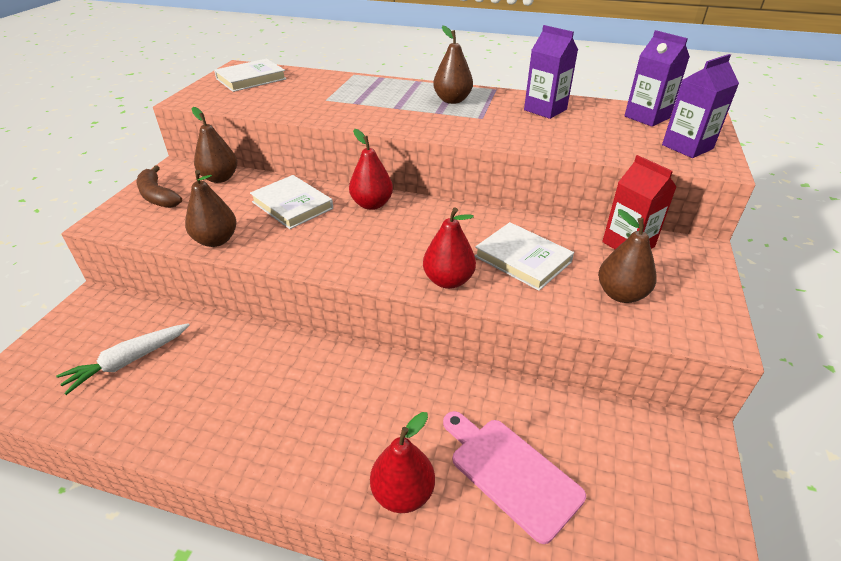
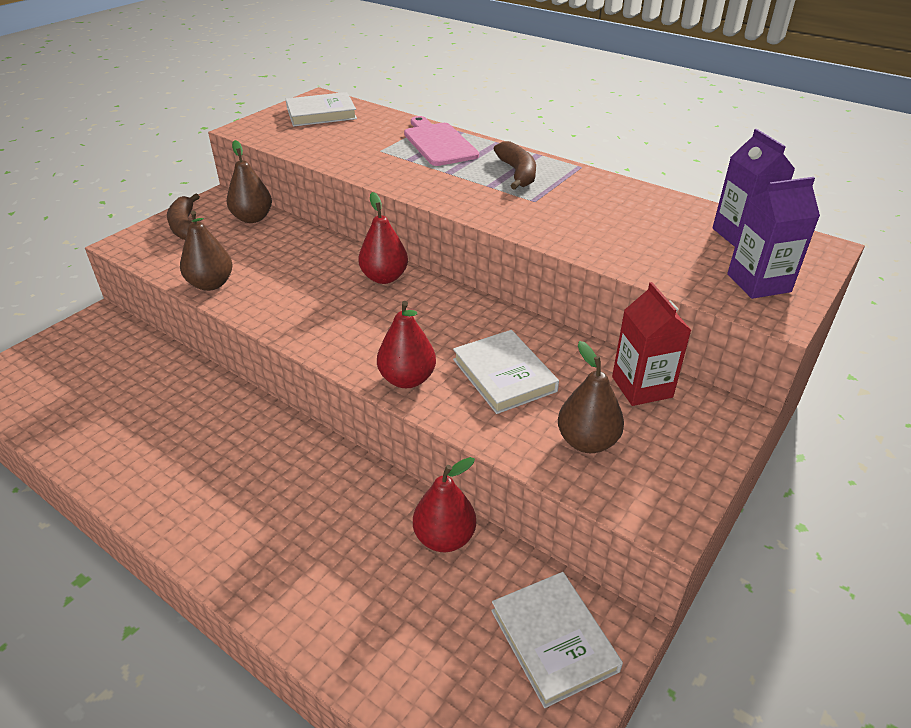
camera: 20 degrees right, 0 degrees up
(128, 362) = (100, 386): white carrot -> none
(292, 205) = (304, 262): white book -> white book (553, 640)
(403, 493) = (269, 581): red pear -> red pear (444, 538)
(452, 100) = (517, 173): brown pear -> brown banana
(511, 473) = (384, 598): pink cutting board -> pink cutting board (438, 143)
(545, 110) = (619, 203): purple carton -> none

